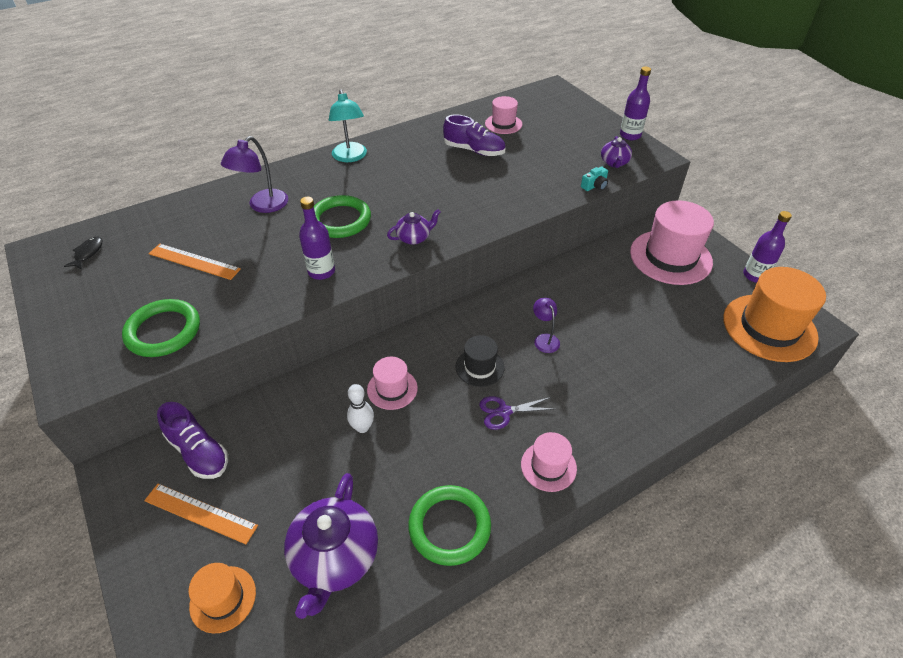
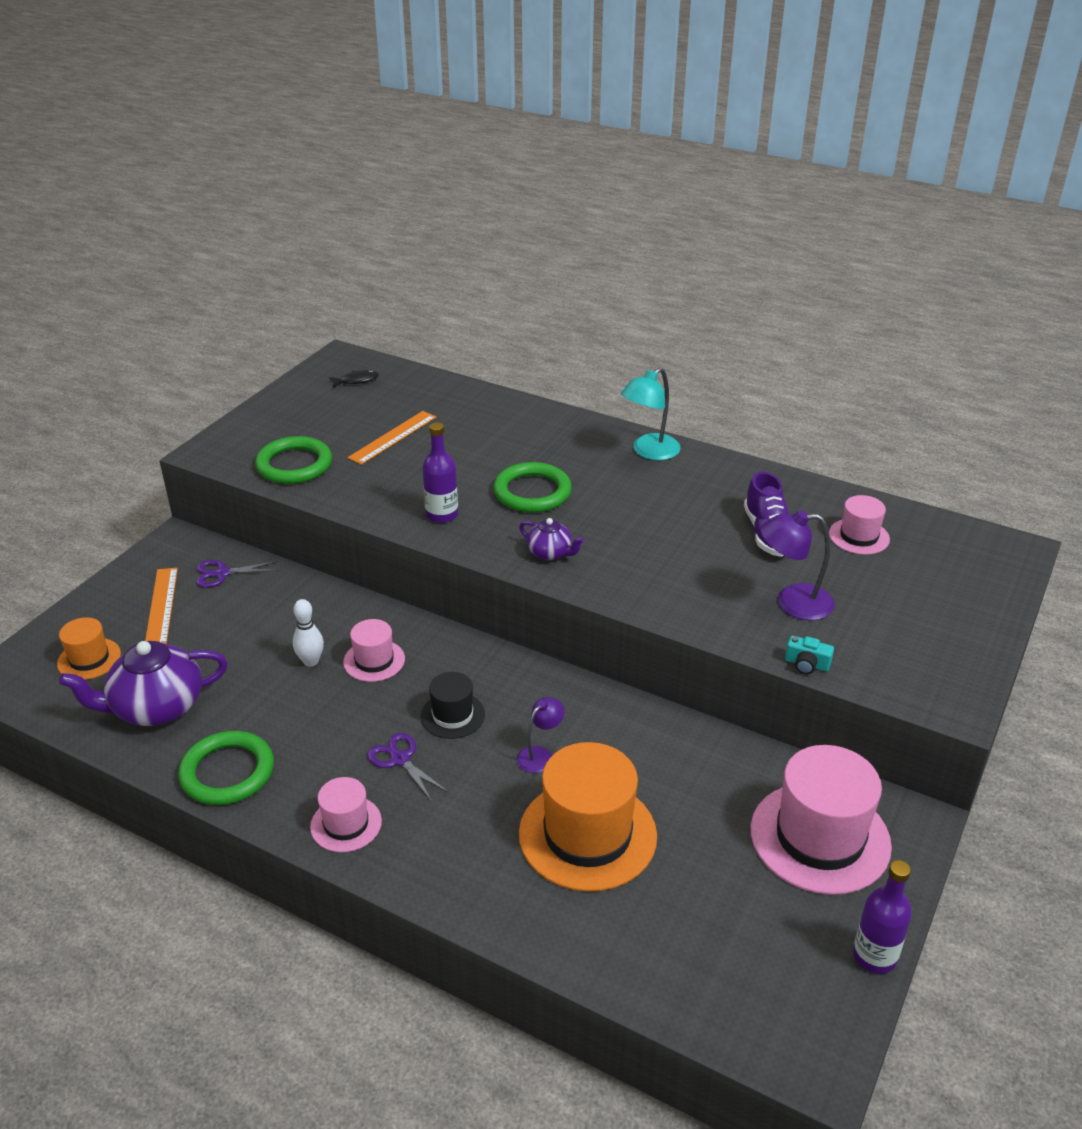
camera: 60 degrees right, 10 degrees down
(194, 261) = (392, 437): orange ruler -> orange ruler turned 45 degrees clockwise
(198, 451) = (222, 573): purple shoe -> purple scissors
(263, 206) = (508, 436): purple lamp -> purple lamp (792, 602)
(614, 163) = (885, 667): purple teapot -> none
(630, 135) = (981, 663): purple bottle -> none
(769, 327) = (761, 1000): orange hat -> orange hat (587, 834)

